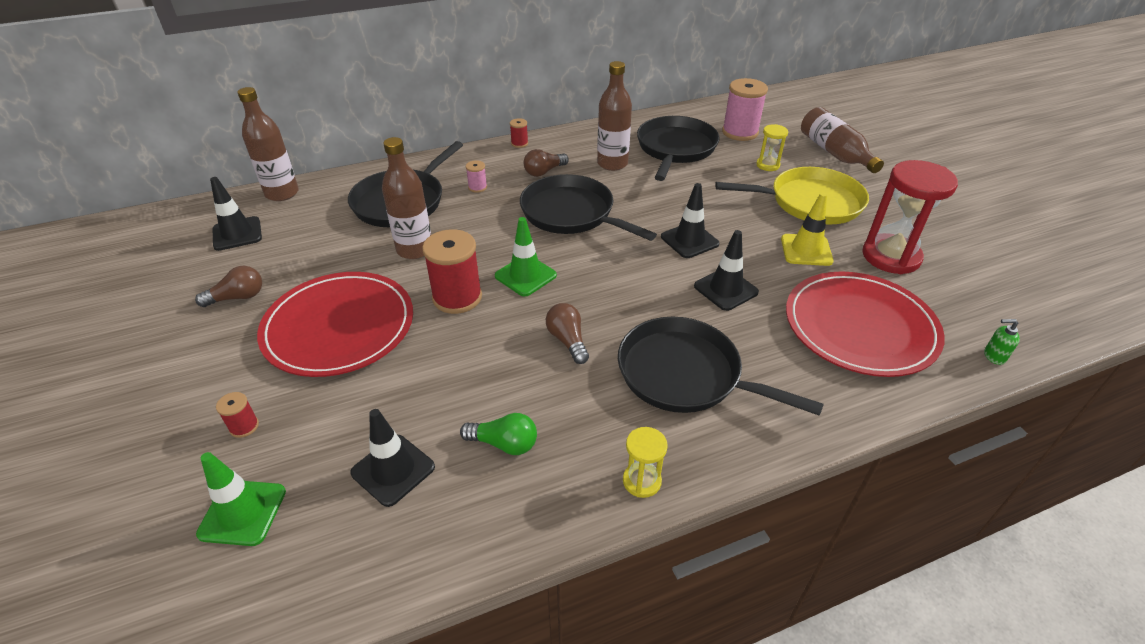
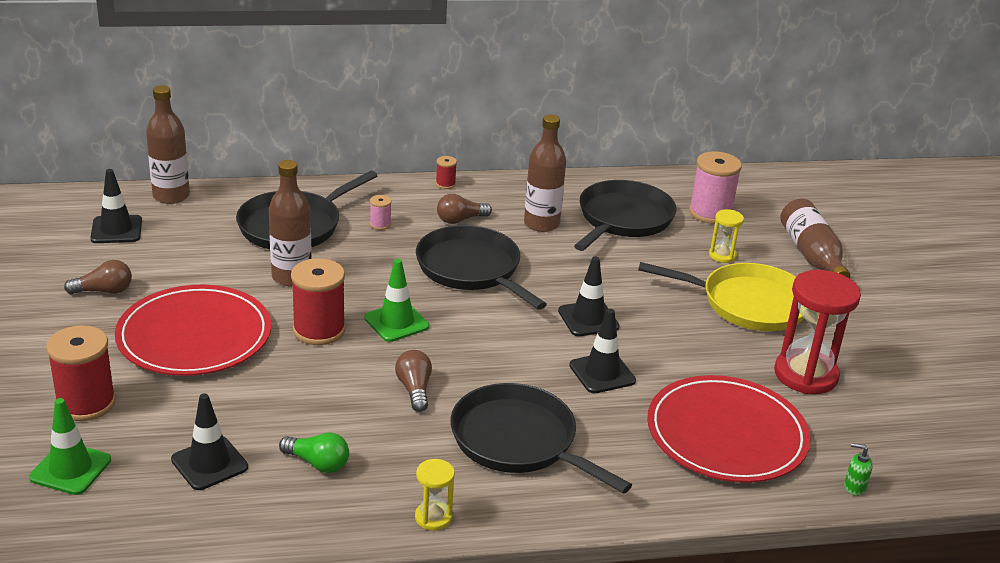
camera: 10 degrees right, 10 degrees down
(244, 426) = (86, 403): red spool -> red spool, size x2.14
(806, 250) = (713, 351): yellow traffic cone -> none

